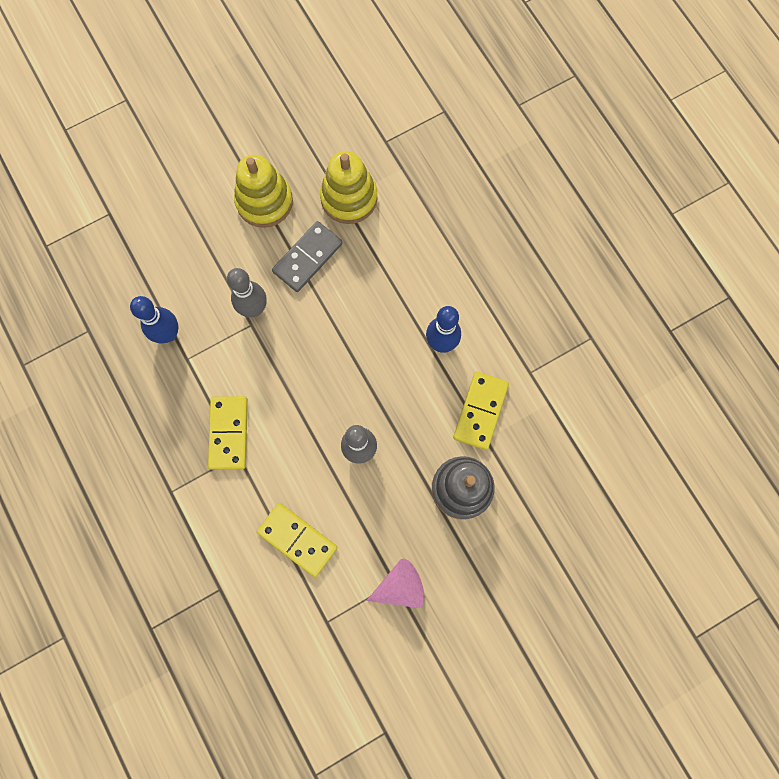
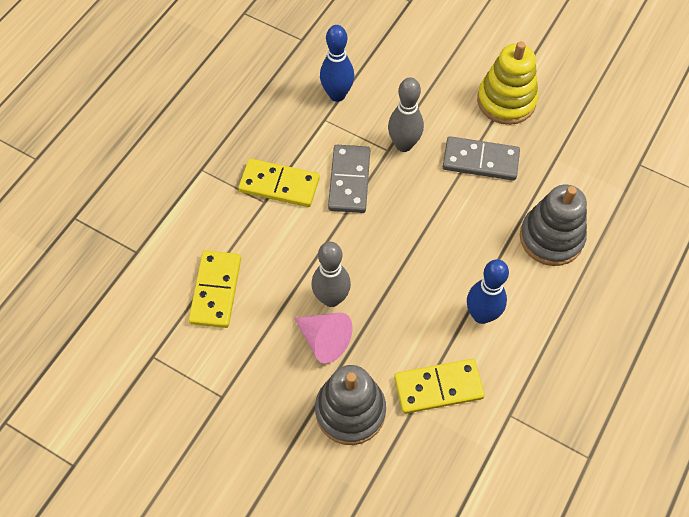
camera: 60 degrees right, 15 degrees down
(228, 433) = (279, 185): yellow domino -> yellow domino turned 45 degrees clockwise
(260, 373) = (349, 180): none -> grey domino
(349, 198) = (561, 163): yellow stacking toy -> none
(400, 586) = (221, 404): pink cone -> pink cone (324, 340)
(408, 249) = (551, 238): none -> grey stacking toy

